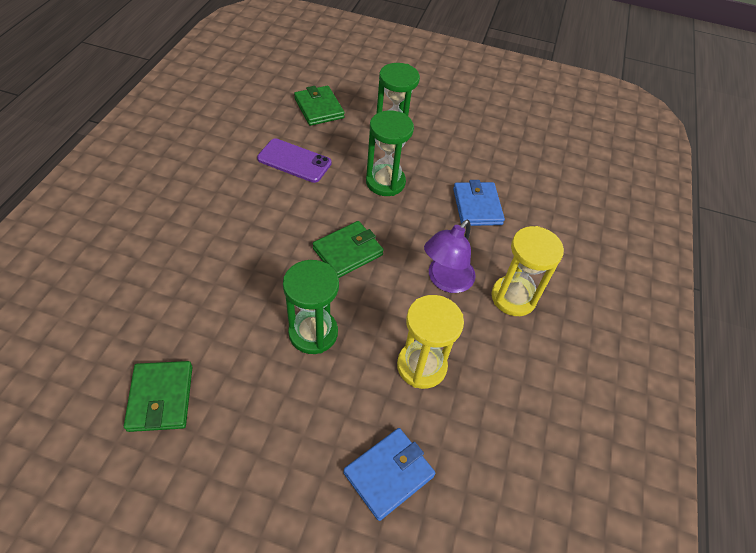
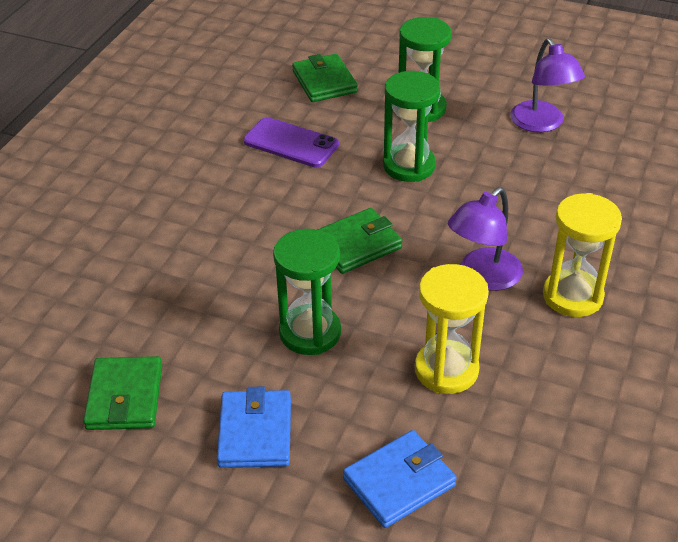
camera: 10 degrees right, 10 degrees down
(477, 206) = (530, 193): blue wallet -> blue wallet (255, 432)
(482, 148) = (541, 124): none -> purple lamp

